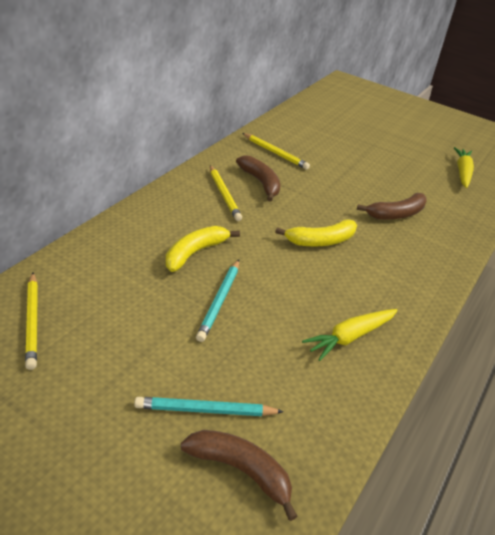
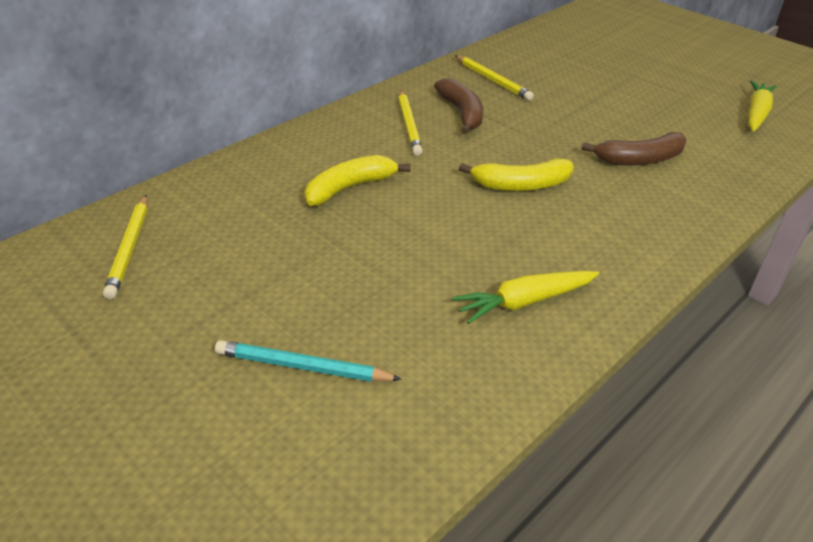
camera: 15 degrees right, 0 degrees up
(219, 301) = (362, 245): turquoise pencil -> none
(240, 470) = (324, 441): brown banana -> none

